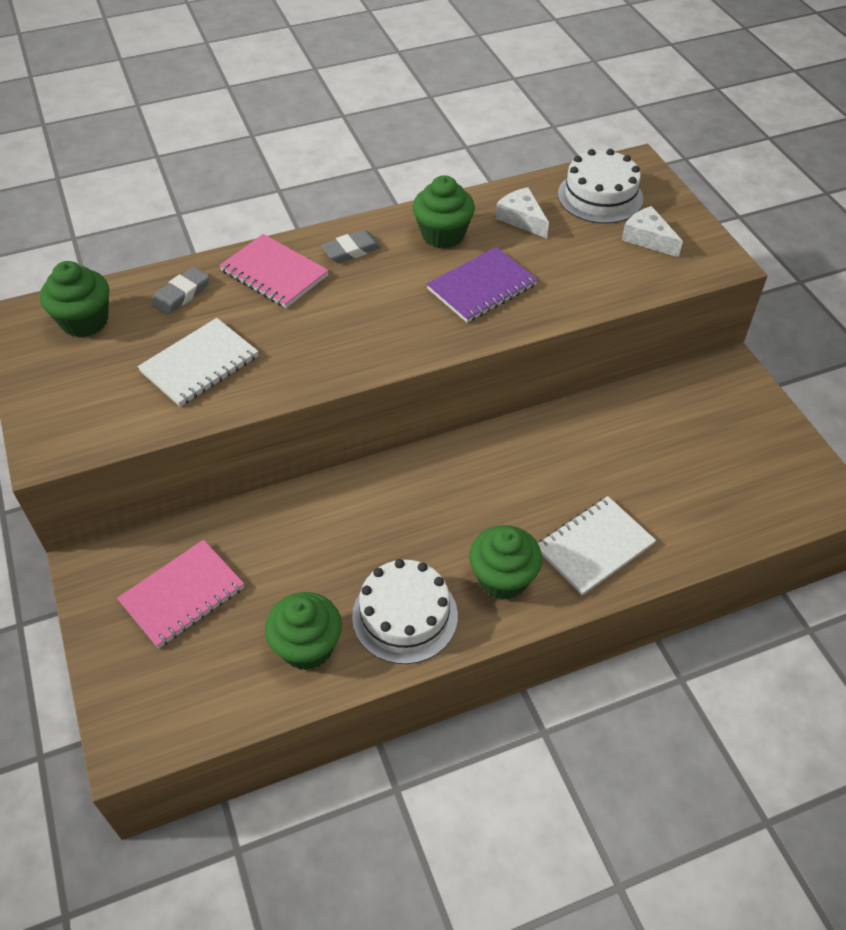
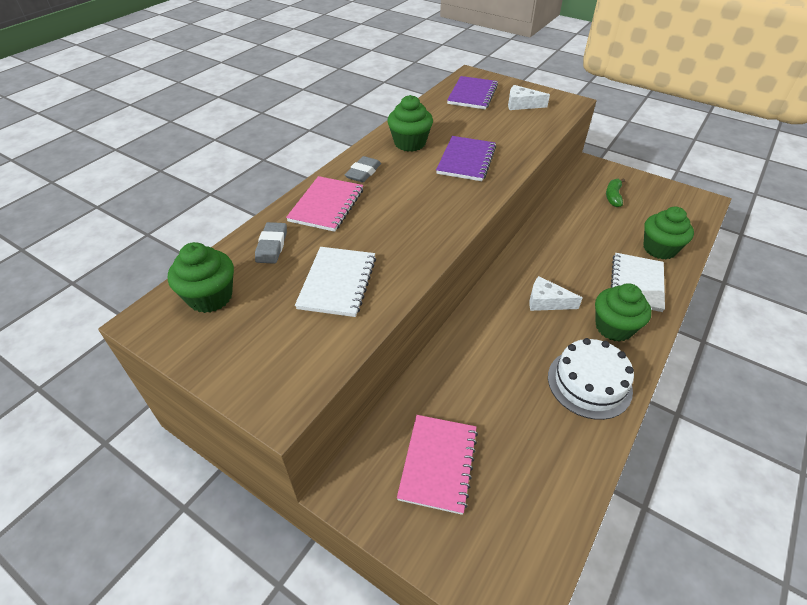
camera: 35 degrees left, 5 degrees down
(274, 273) = (326, 205): pink notebook -> pink notebook turned 75 degrees counterclockwise
(307, 646) = (556, 442): green cupcake -> green cupcake (659, 249)
(522, 219) = (445, 119): white cheese -> white cheese (546, 301)
(600, 196) = (472, 94): white cake -> purple notebook
(706, 425) = (613, 196): none -> green banana

